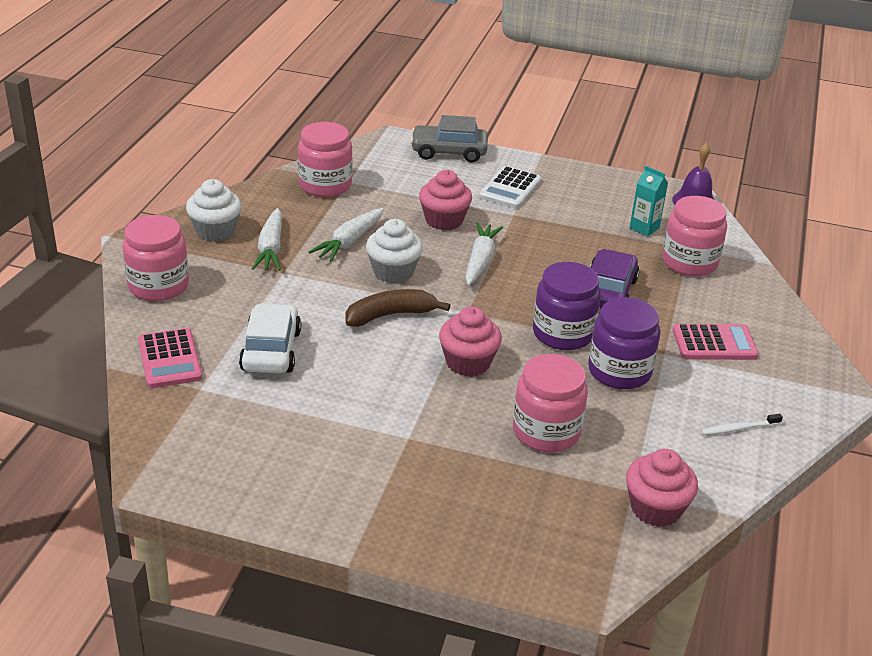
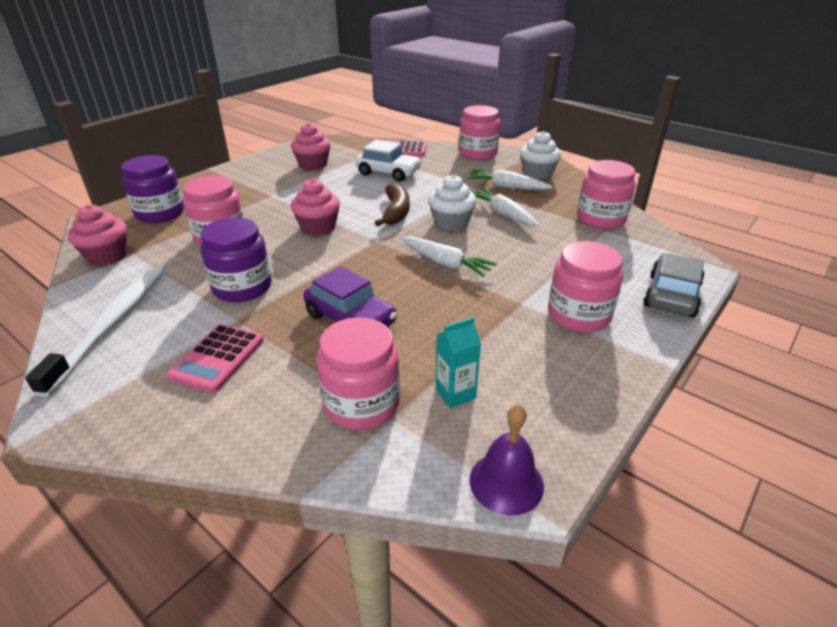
camera: 115 degrees right, 0 degrees up
(444, 220) = (522, 261): pink cupcake -> pink cupcake (313, 165)
(510, 188) = (578, 315): white calculator -> pink jar
(563, 333) = (313, 275): purple jar -> purple jar (160, 213)
(738, 428) = (112, 323): white toothbrush -> white toothbrush, size x2.42

